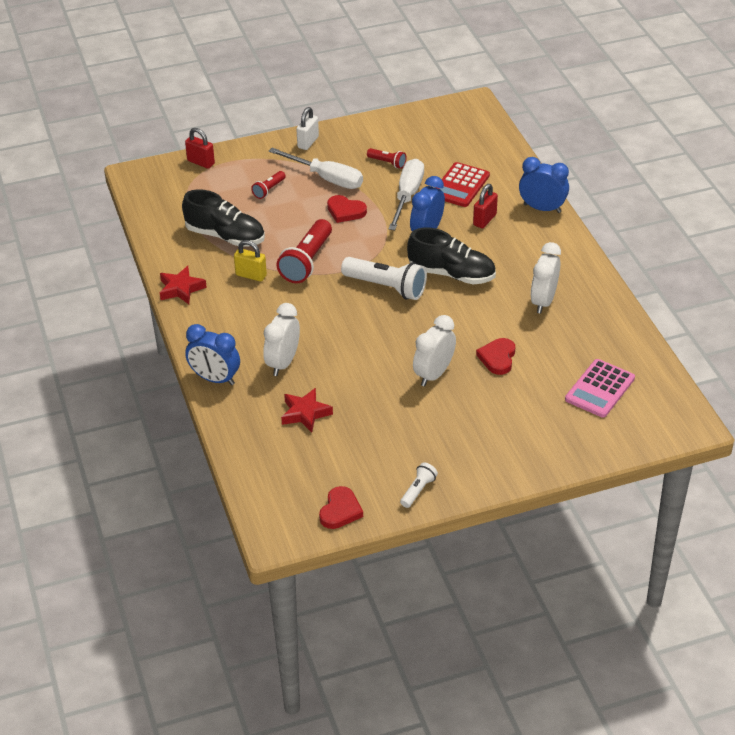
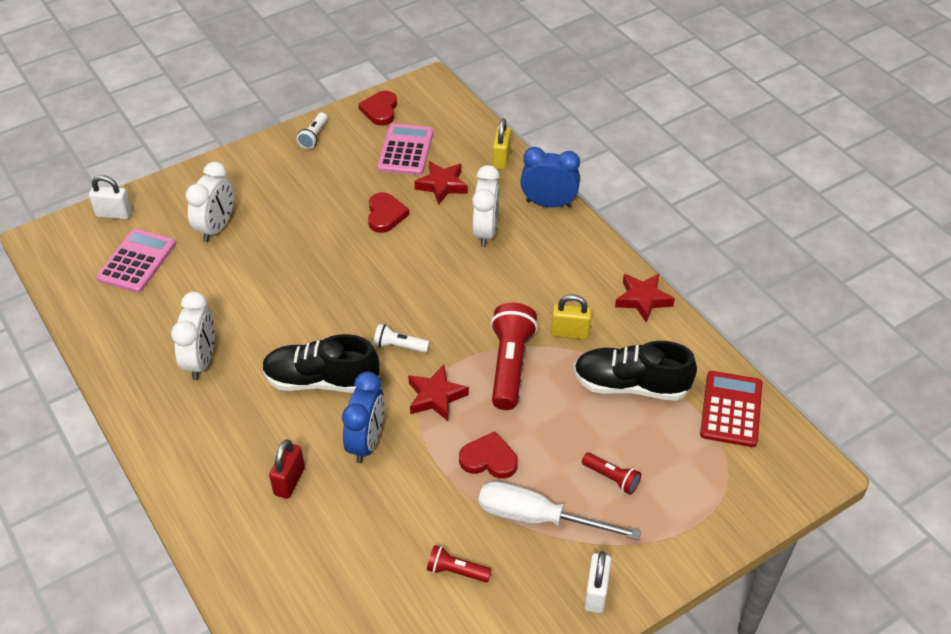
camera: 165 degrees right, 5 degrees up
(201, 162) = (736, 513): red padlock -> none
(237, 430) = (501, 159): none -> yellow padlock
(269, 190) = (611, 478): red flashlight -> red flashlight turned 105 degrees clockwise
(328, 457) = (405, 150): none -> pink calculator
(369, 251) = (436, 396): none -> red star
(386, 287) = (399, 346): white flashlight -> white flashlight, size x0.51
(407, 196) = (409, 506): white screwdriver -> none
(433, 374) = (320, 247): white clock -> white clock (216, 228)
(460, 185) = (334, 544): red calculator -> red calculator (731, 409)
(497, 358) = (252, 277): red heart -> red heart (385, 215)
(542, 208) = (207, 520): blue clock -> none
(625, 438) = (114, 214): none -> white padlock

